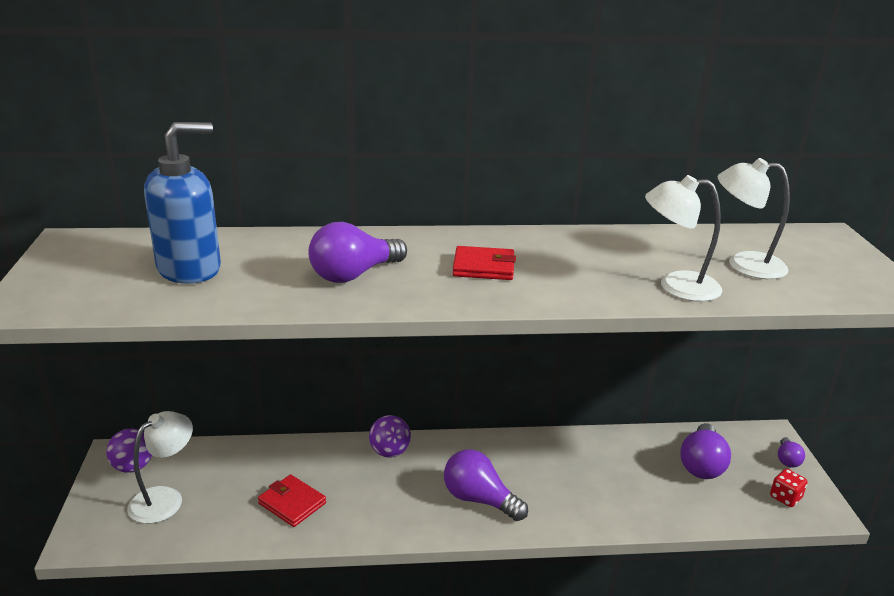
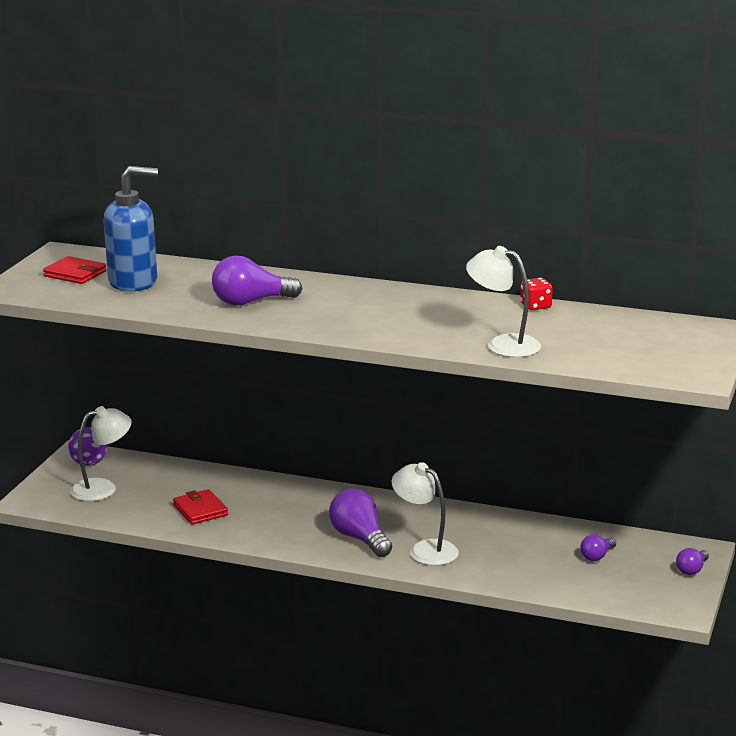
camera: 25 degrees right, 5 degrees down
(390, 452) = (308, 493): purple ball -> none
(483, 267) = (358, 310): red wallet -> red wallet (75, 274)
(701, 464) = (597, 556): purple light bulb -> purple light bulb, size x0.54
(744, 264) = (590, 338): white lamp -> white lamp (425, 549)
(785, 497) = (653, 593): red dice -> red dice (535, 306)

